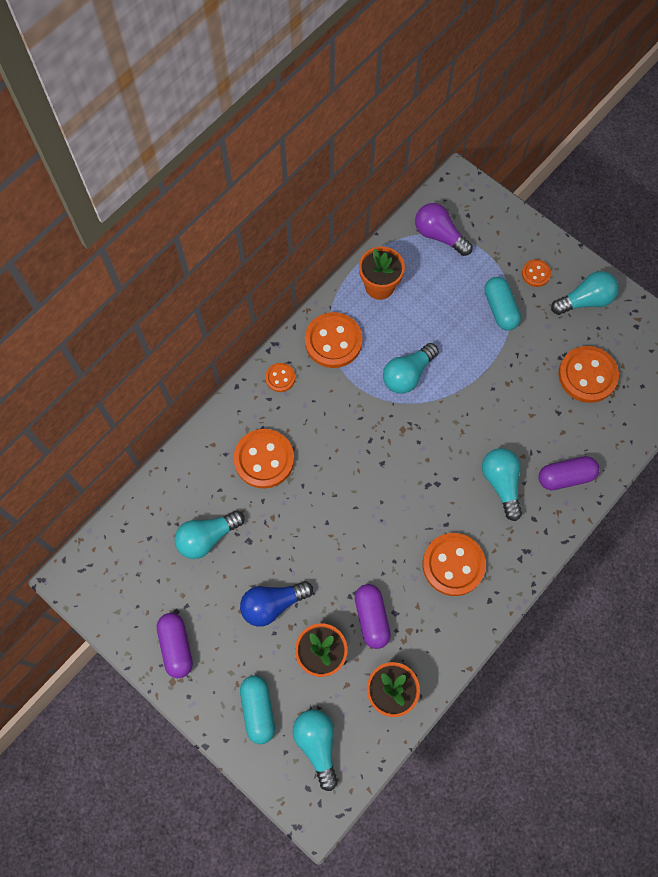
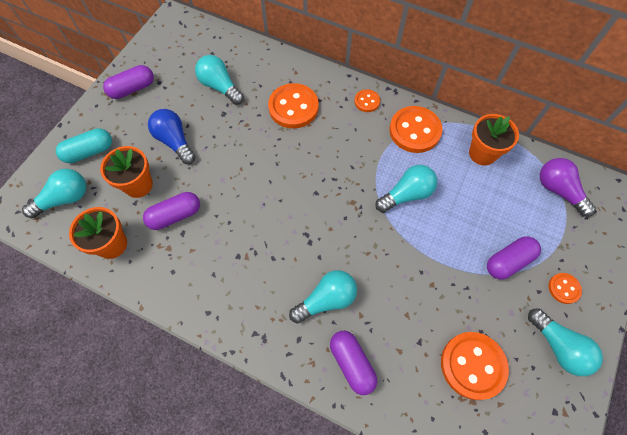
camera: 75 degrees right, 5 degrees down
(407, 374) = (406, 194): turquoise light bulb -> turquoise light bulb turned 120 degrees clockwise
(439, 235) = (558, 190): purple light bulb -> purple light bulb turned 60 degrees counterclockwise
(453, 565) = (236, 272): orange button -> none
(500, 309) = (508, 261): turquoise capsule -> purple capsule

